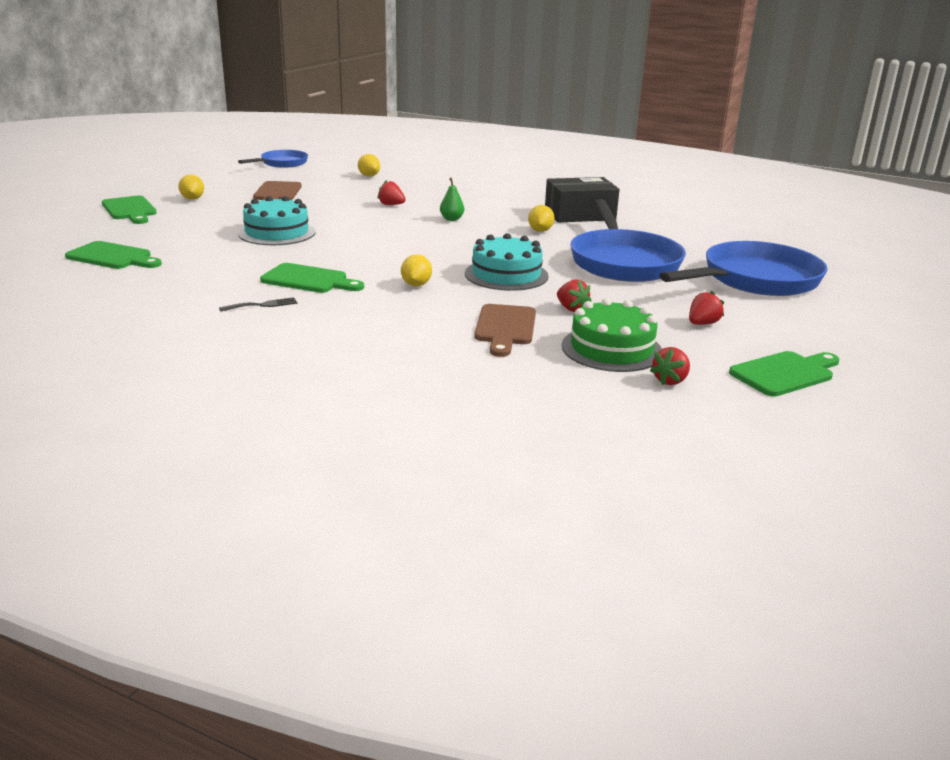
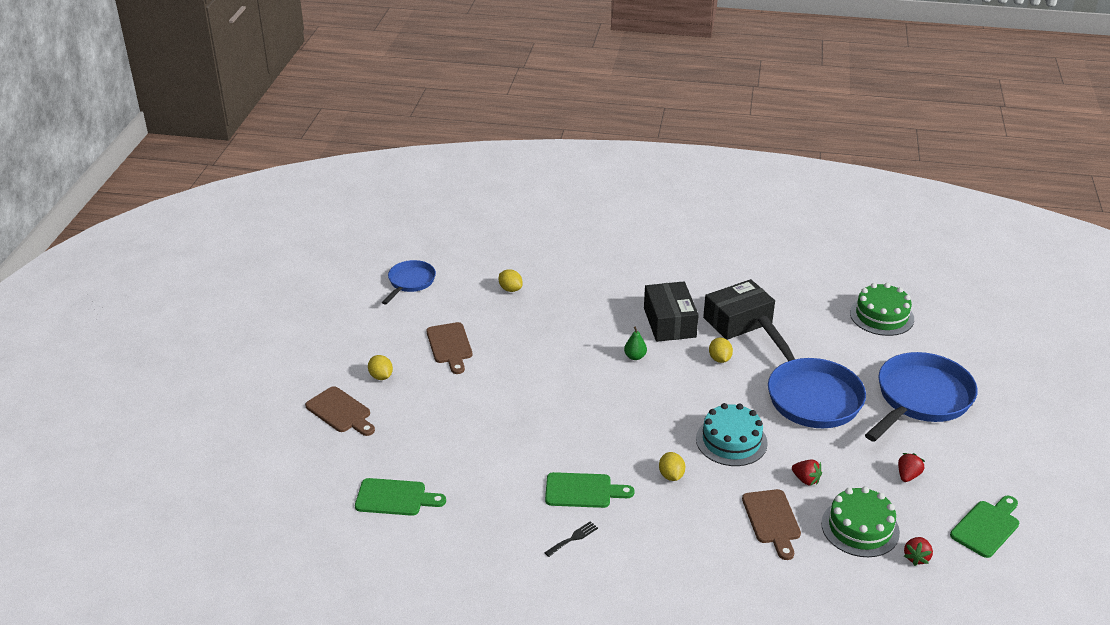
camera: 15 degrees left, 10 degrees up
(130, 210) = (340, 412): green cutting board -> brown cutting board
(277, 233) = (502, 420): turquoise cake -> none
(391, 205) = (567, 343): red strawberry -> none
(507, 207) = (669, 322): none -> black box
(743, 230) = (881, 316): none -> green cake

